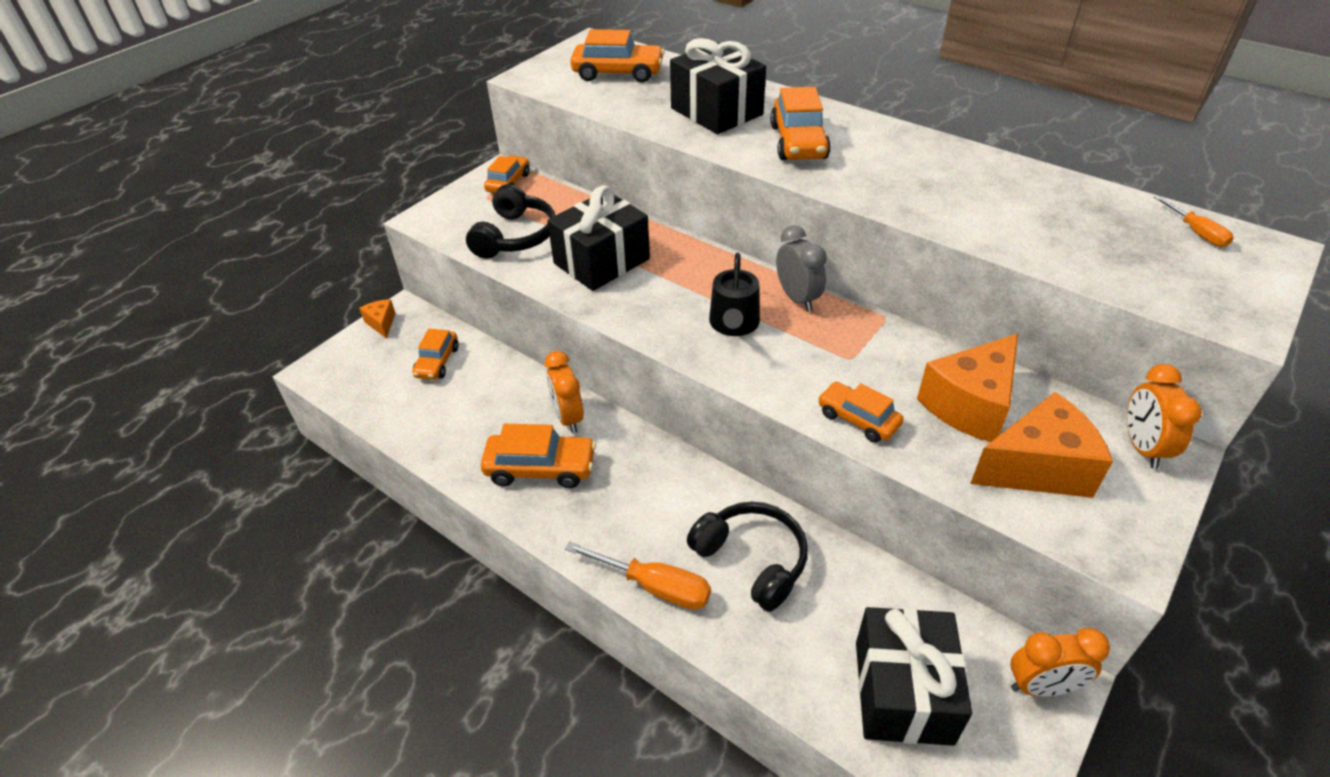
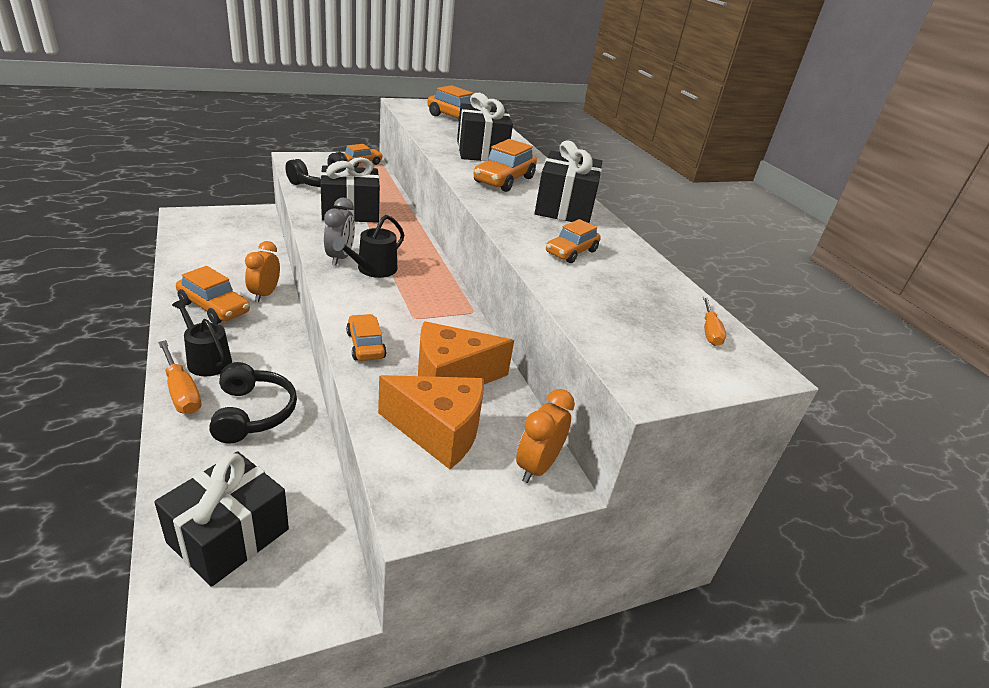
camera: 25 degrees right, 10 degrees down
(381, 323) = (241, 211): orange cheese -> none
(437, 362) = (240, 239): orange car -> orange car (571, 252)
(625, 534) = (206, 360): none -> black watering can
(797, 298) = (433, 277): grey clock -> grey clock (340, 258)
(899, 149) = (564, 208): none -> black gift
(1041, 686) = (320, 598): orange clock -> none

